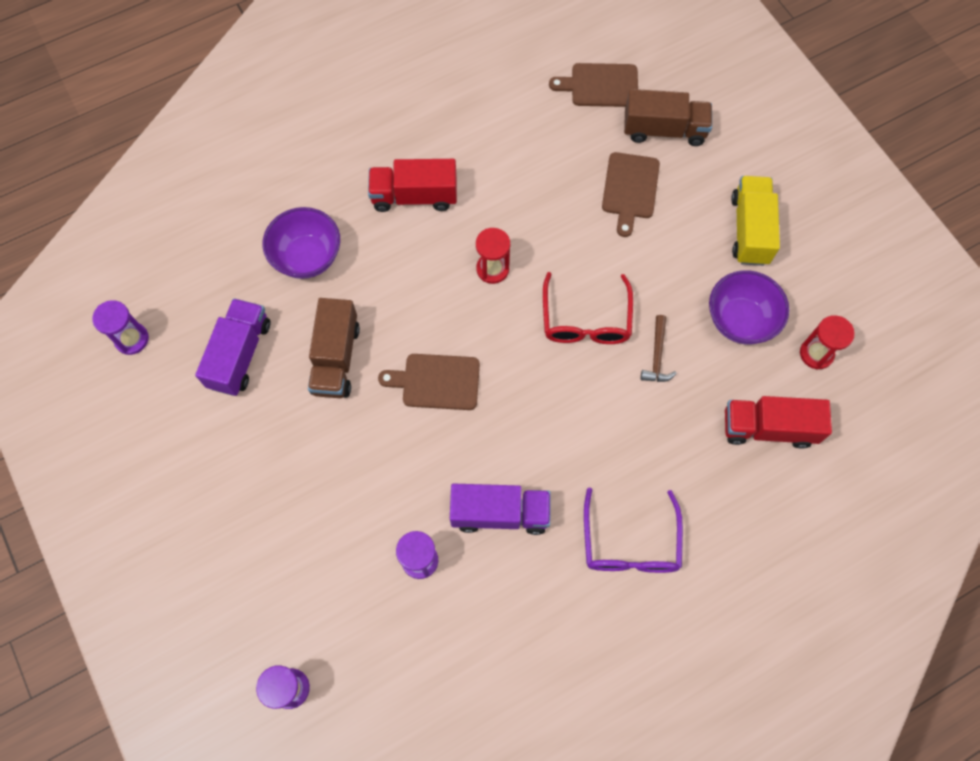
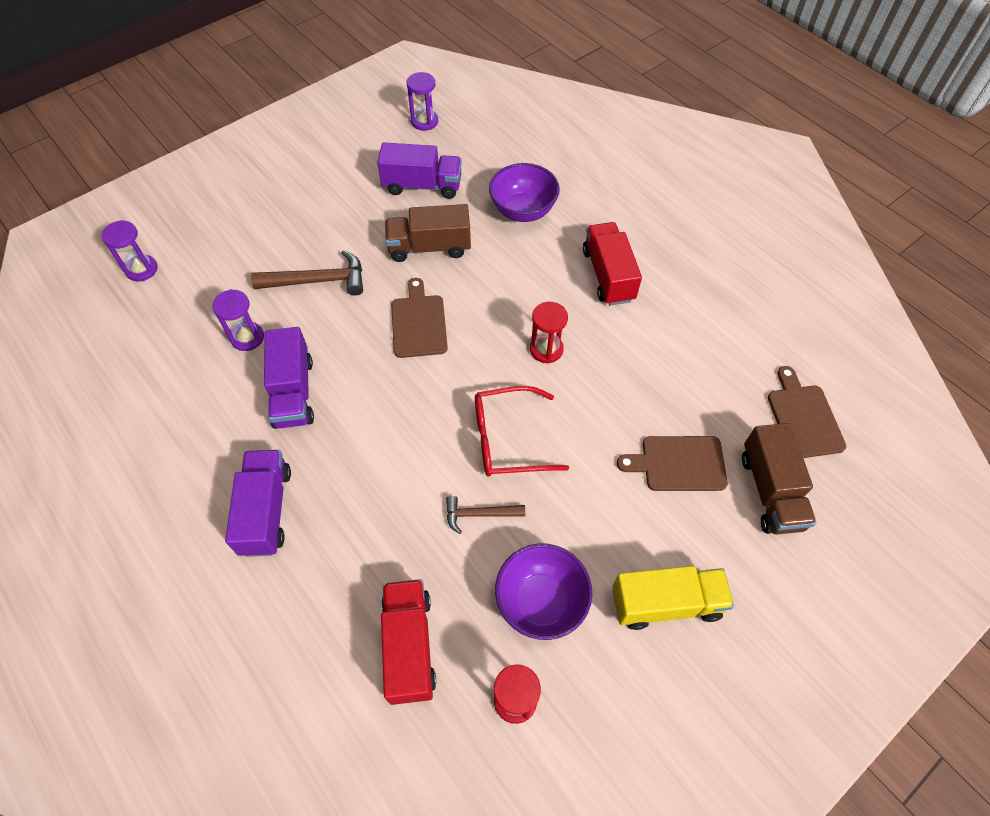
camera: 80 degrees right, 10 degrees down
(356, 481) = (317, 281): none -> brown hammer
(630, 544) = (266, 511): purple glasses -> purple truck

